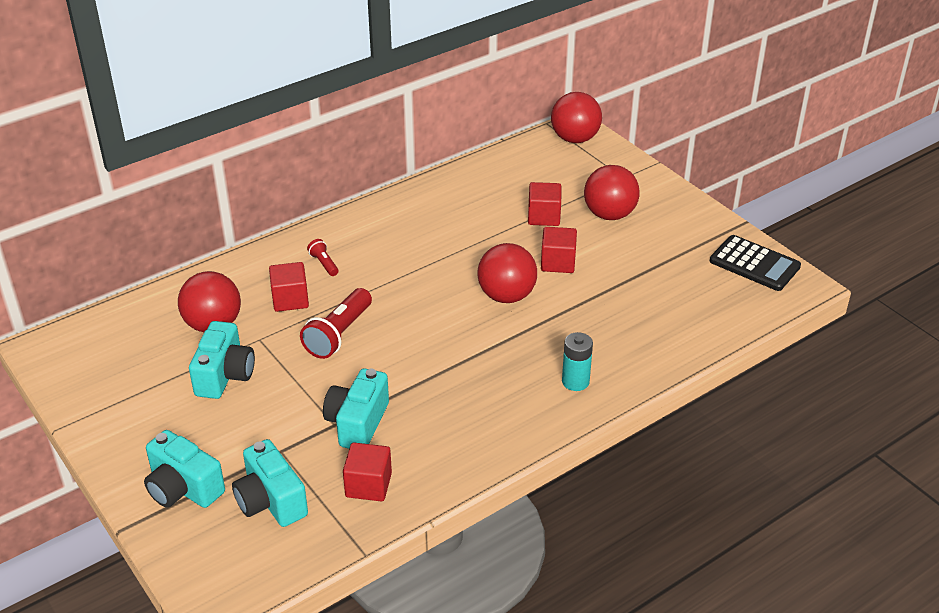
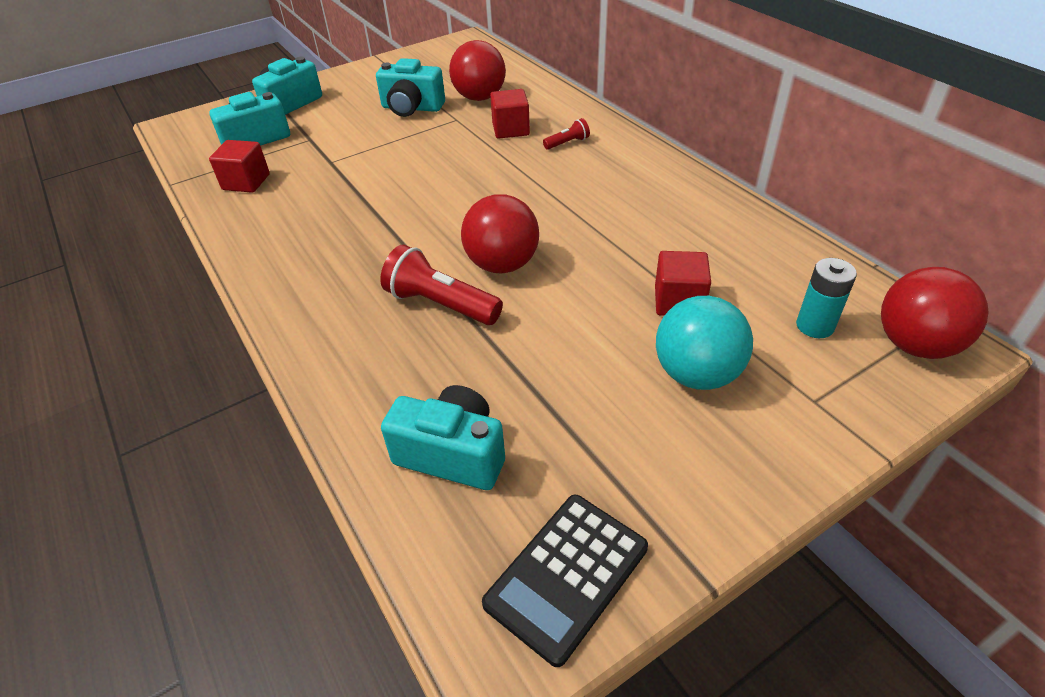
camera: 95 degrees right, 5 degrees up
(338, 334) = (454, 157): red flashlight -> red flashlight (441, 304)
(357, 423) = (326, 173): turquoise camera -> turquoise camera (452, 454)
(558, 262) = (570, 311): red cube -> none
(575, 381) = (330, 317): turquoise battery -> turquoise battery (815, 326)
(609, 214) = (696, 374): red ball -> turquoise ball

